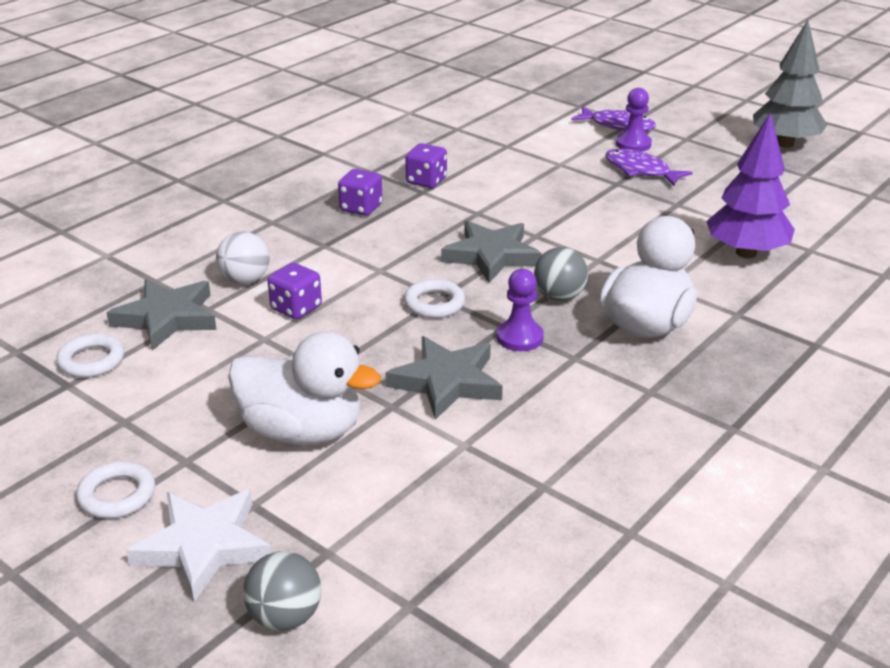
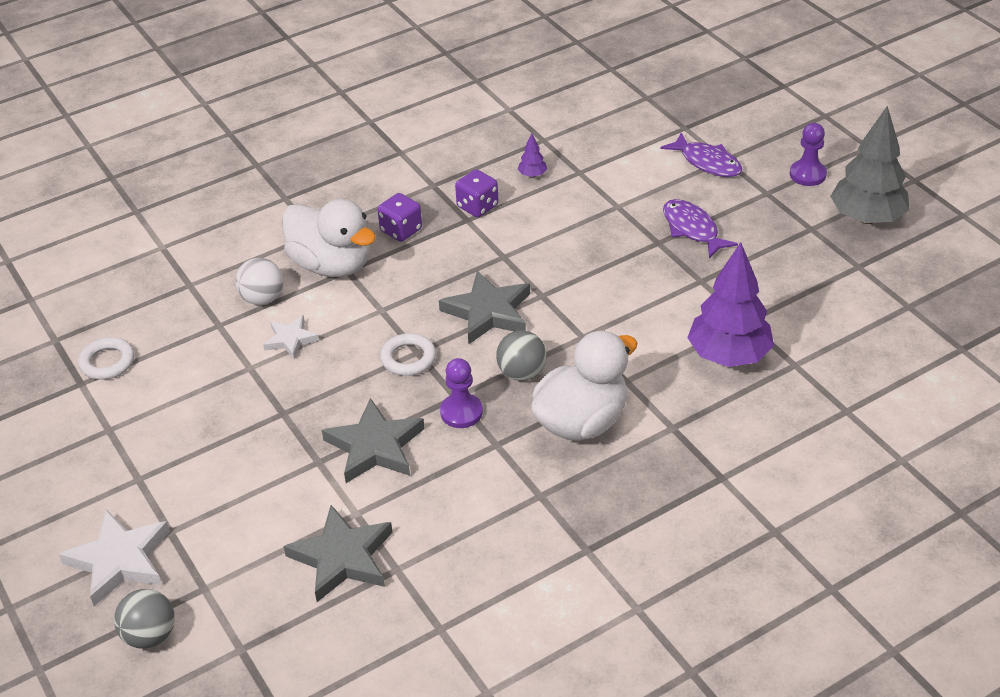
camera: 20 degrees right, 10 degrees up
(117, 495) = (77, 499): white ring -> none
(167, 318) = (182, 329): grey star -> grey star (342, 558)
(296, 308) = (290, 339): purple dice -> white star
(302, 431) = (237, 470): white duck -> white duck (331, 265)
(464, 153) = (532, 175): none -> purple tree
(633, 144) = (707, 191): purple pawn -> purple pawn (807, 174)

